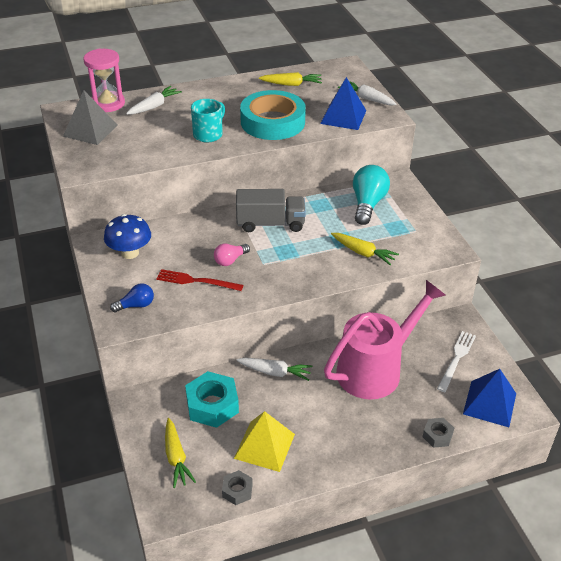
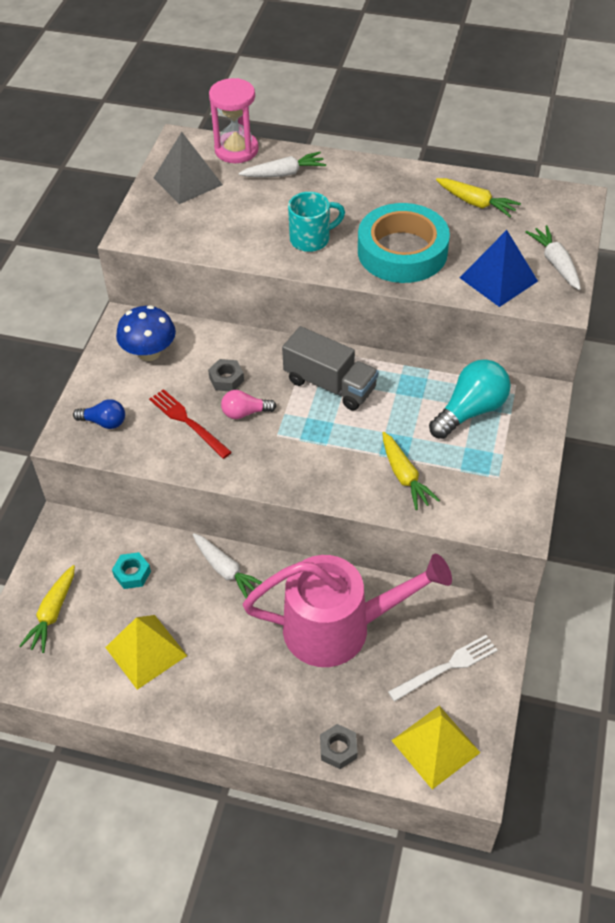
camera: 35 degrees right, 10 degrees up
(212, 405) = (132, 574): turquoise nut -> turquoise nut, size x0.54
(237, 491) = (80, 685): grey nut -> grey nut (226, 379)
(489, 403) = (435, 746): blue pyramid -> yellow pyramid

